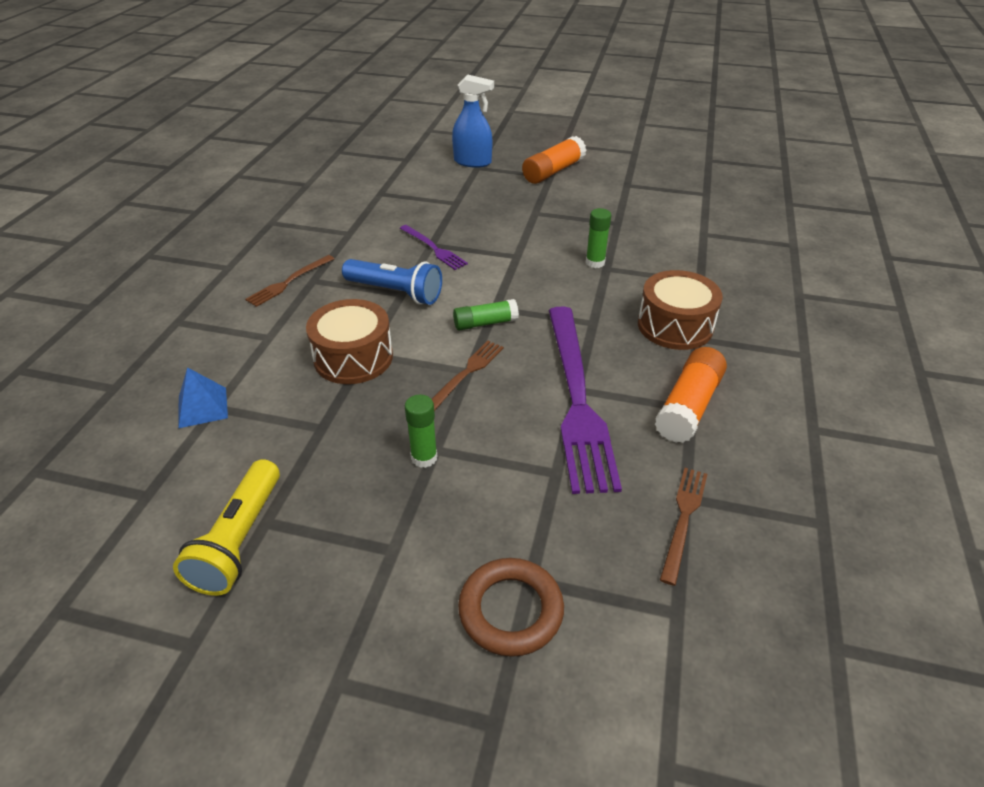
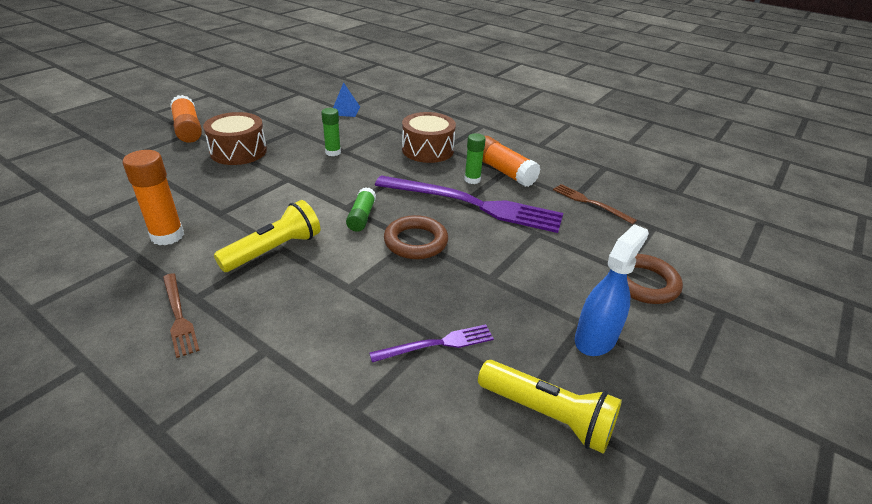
camera: 70 degrees left, 5 degrees down
(203, 407) = (347, 422): blue pyramid -> blue pyramid (345, 110)
(353, 357) = (349, 296): brown drum -> brown drum (238, 151)
(381, 235) = (167, 236): none -> orange glue stick
(395, 292) = (274, 250): blue flashlight -> yellow flashlight
(424, 457) = (497, 285): green glue stick -> green glue stick (472, 180)
(434, 248) = (229, 213): purple fork -> purple fork (437, 344)
(466, 374) = (416, 242): brown fork -> brown ring
(473, 162) = (111, 156): blue spray bottle -> blue spray bottle (595, 338)

